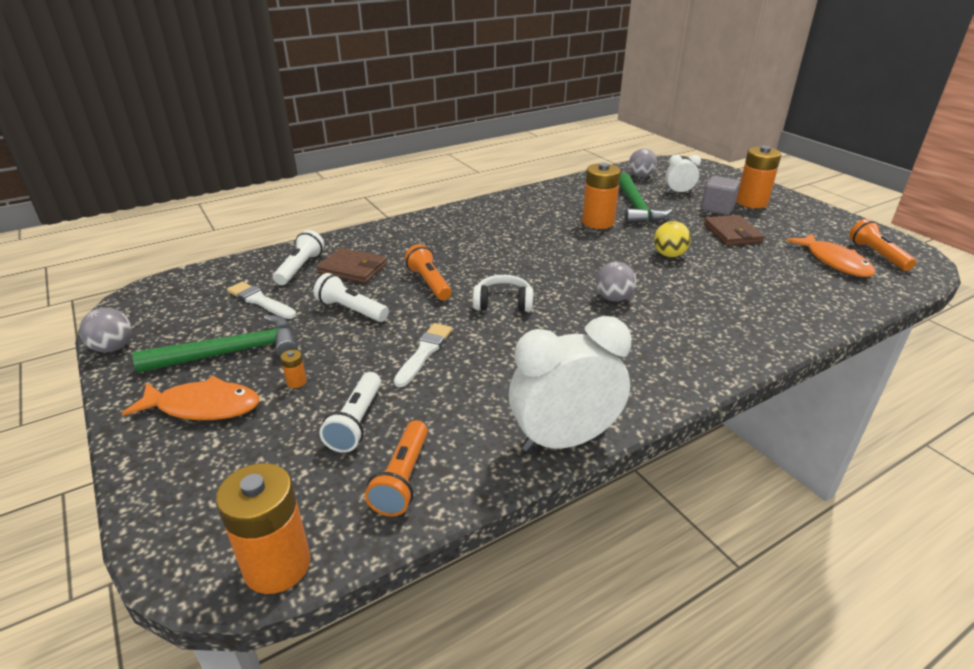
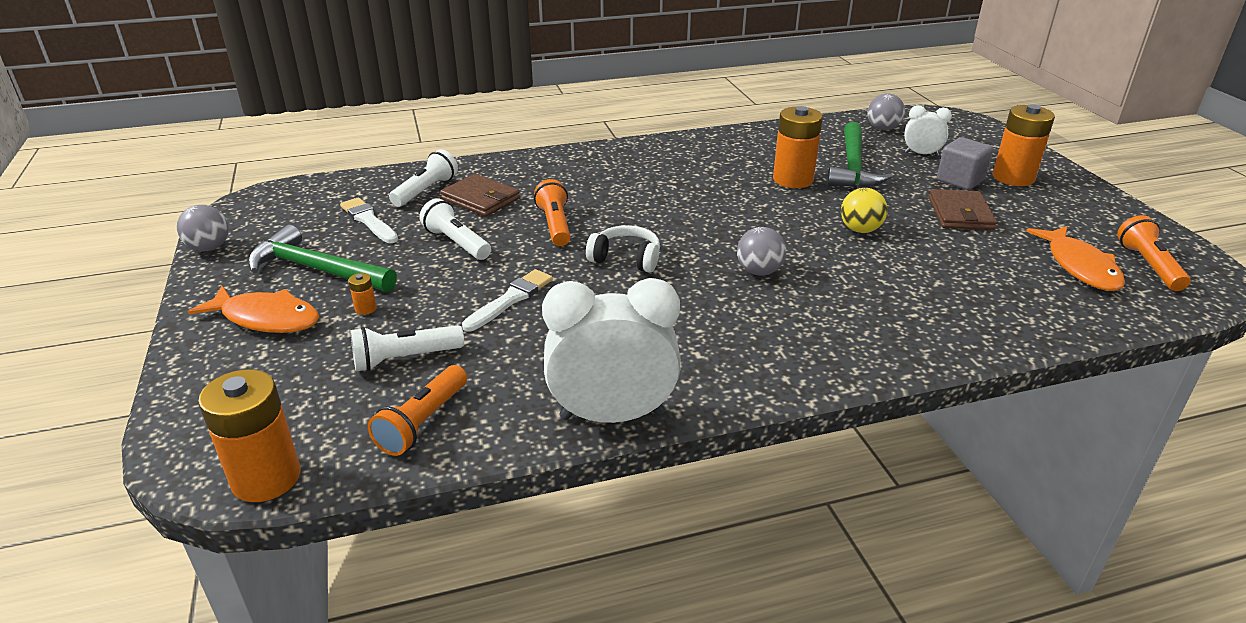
camera: 15 degrees right, 0 degrees up
(232, 352) = (317, 269): green hammer -> green hammer turned 150 degrees counterclockwise
(356, 422) = (405, 359): white flashlight -> white flashlight turned 45 degrees clockwise

